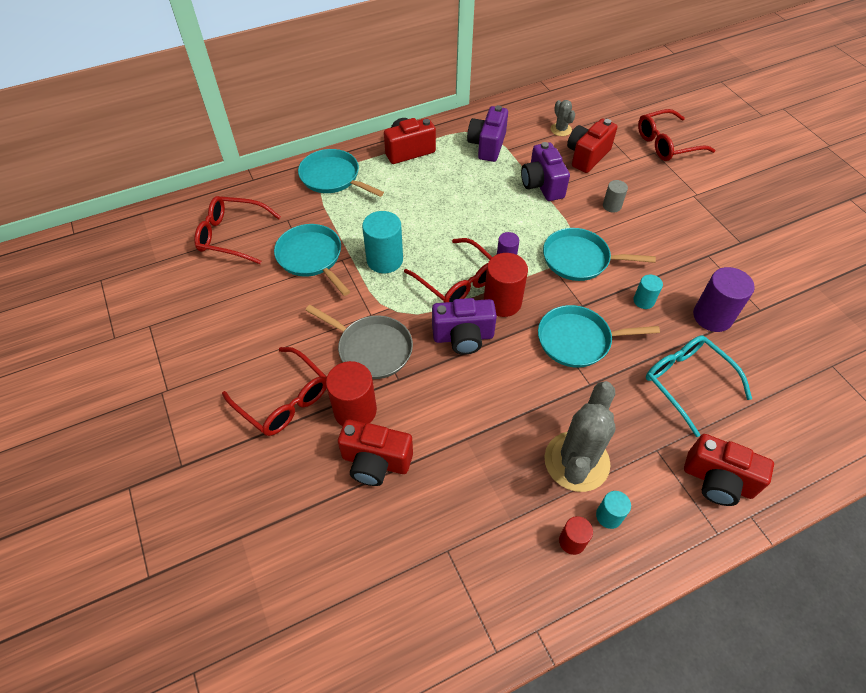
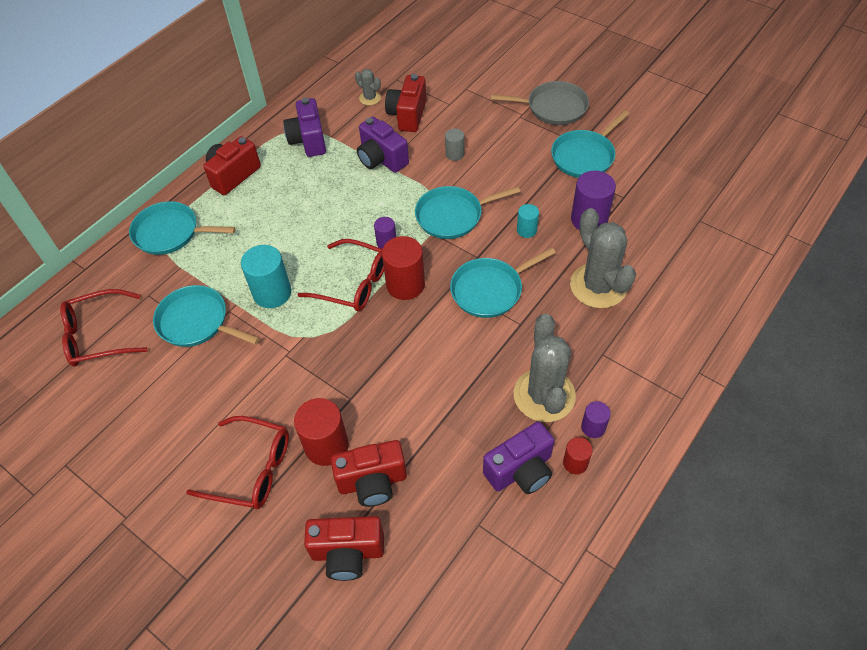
camera: 25 degrees left, 0 degrees up
(372, 349) = (309, 382): grey pan -> grey pan (553, 107)
(463, 337) = (388, 332): purple camera -> purple camera (520, 470)
(609, 516) = (593, 427): turquoise cylinder -> purple cylinder
(667, 143) = (472, 76): red glasses -> none
(687, 383) = (598, 286): turquoise glasses -> grey cactus
(717, 480) = (661, 356): red camera -> red camera (347, 553)
(740, 256) = (584, 156): none -> turquoise pan

